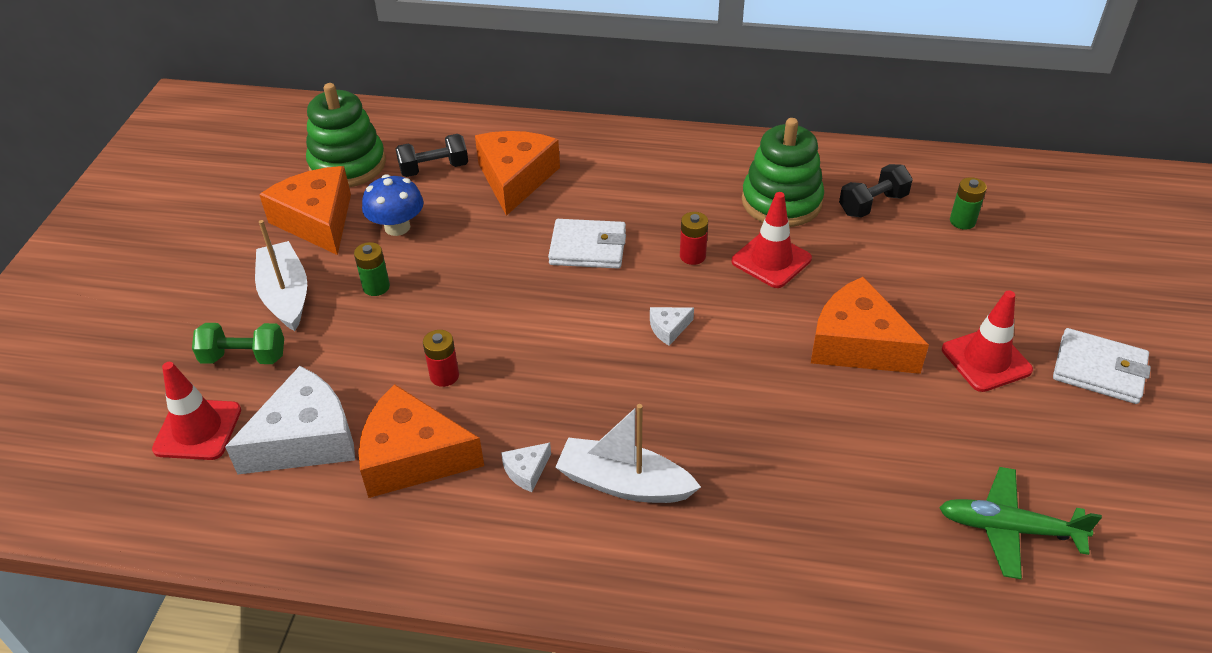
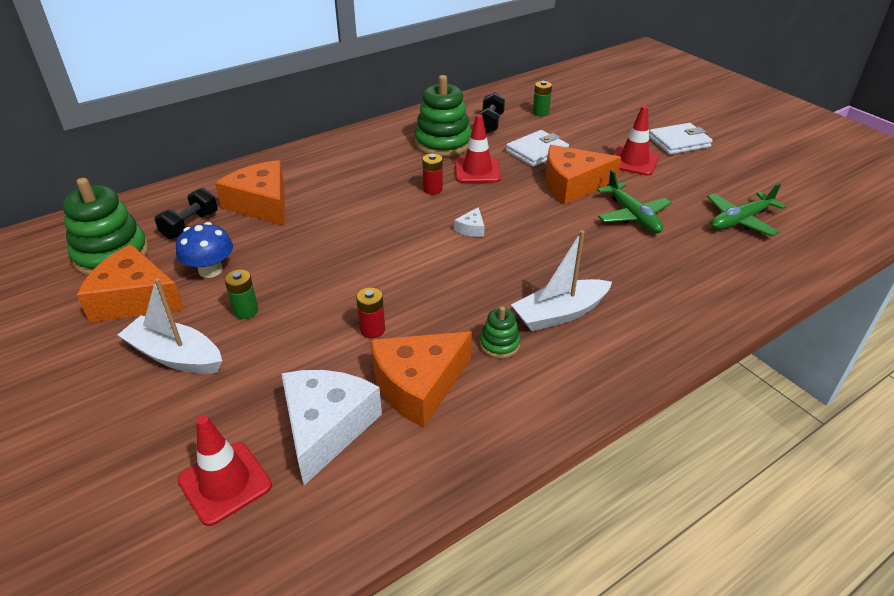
camera: 45 degrees left, 5 degrees down
(244, 357) = (196, 413): green dumbbell -> none
(526, 471) = (499, 344): white cheese -> green stacking toy
(588, 248) = (365, 215): white wallet -> white wallet (537, 151)
(872, 429) = (632, 215): none -> green plane

